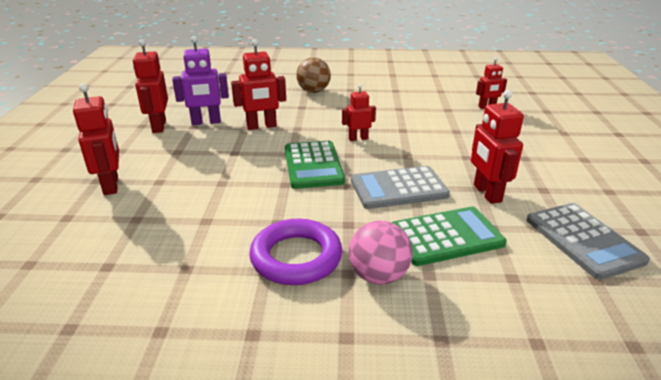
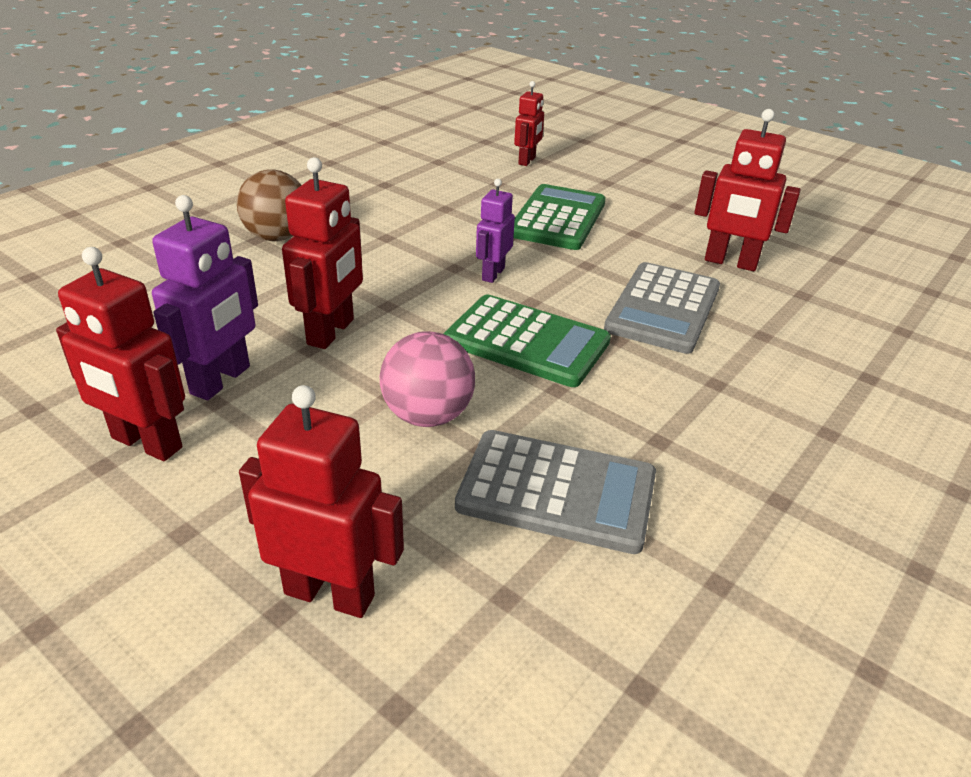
camera: 55 degrees left, 5 degrees up
(296, 257) = (765, 460): purple ring -> none
(358, 138) = (492, 274): red robot -> purple robot
(378, 276) = (849, 412): pink ball -> pink ball (428, 415)
(446, 236) = (799, 330): green calculator -> green calculator (557, 218)
(583, 240) = (863, 262): grey calculator -> grey calculator (557, 491)

